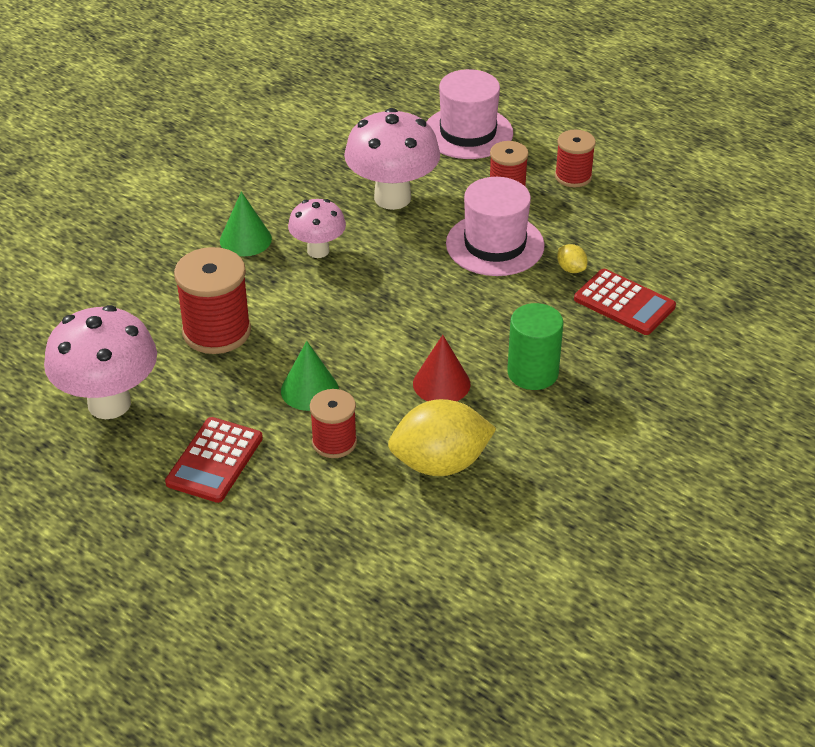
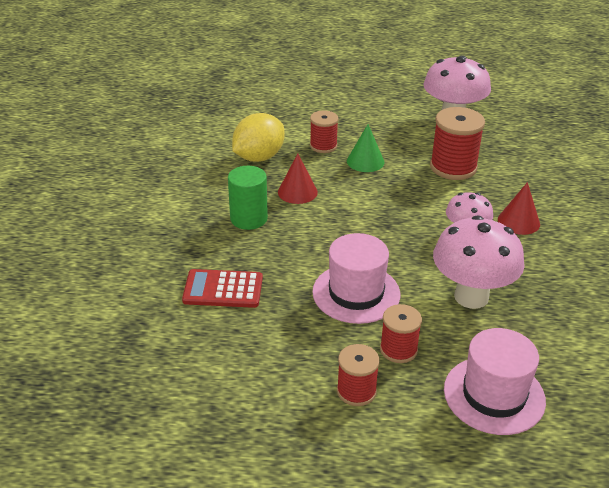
camera: 145 degrees right, 5 degrees down
(215, 460) = (370, 119): red calculator -> none
(245, 239) = (518, 221): green cone -> red cone
(571, 269) = (283, 299): yellow lemon -> none

